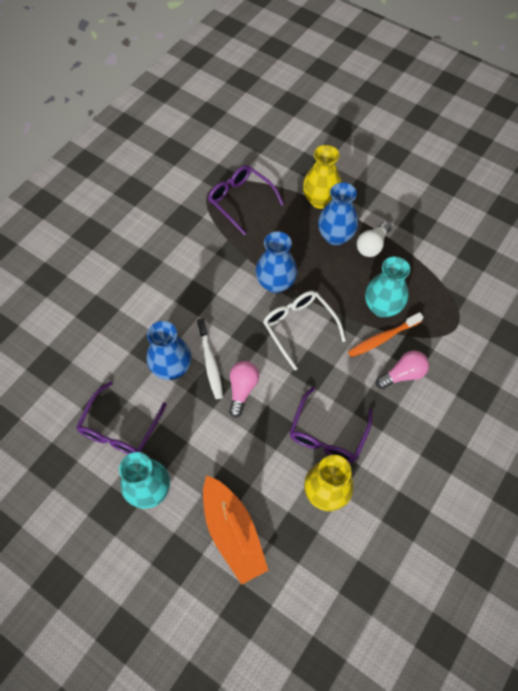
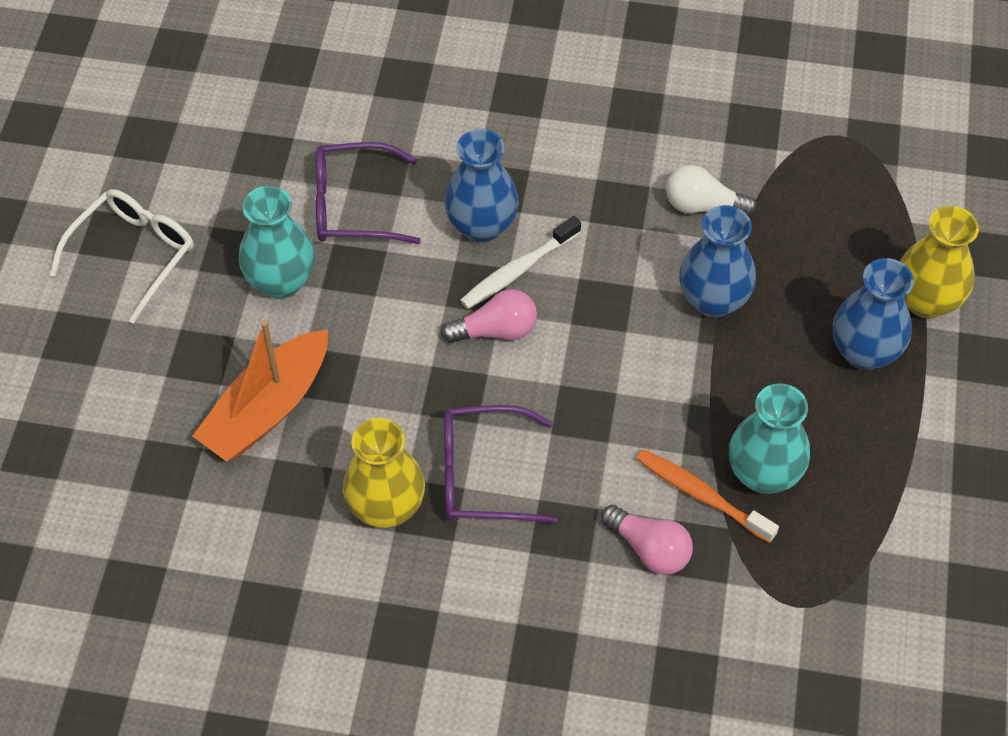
camera: 65 degrees right, 5 degrees down
(240, 201) = (844, 186): purple glasses -> none
(299, 327) = (649, 365): white glasses -> white glasses (133, 254)
(372, 245) = (882, 415): white light bulb -> white light bulb (703, 206)

